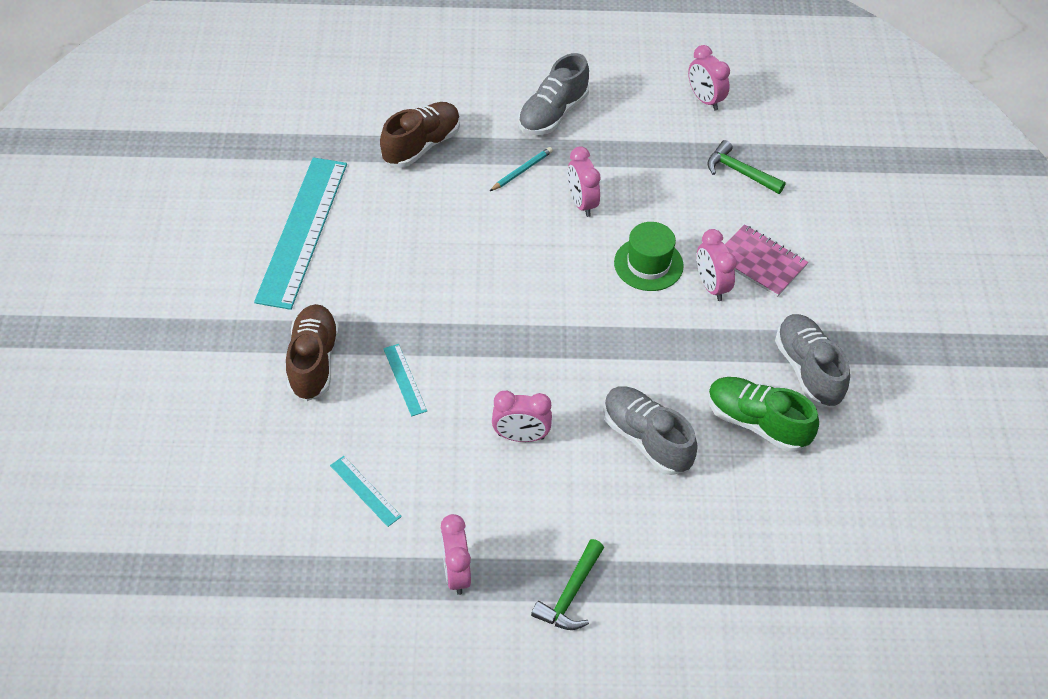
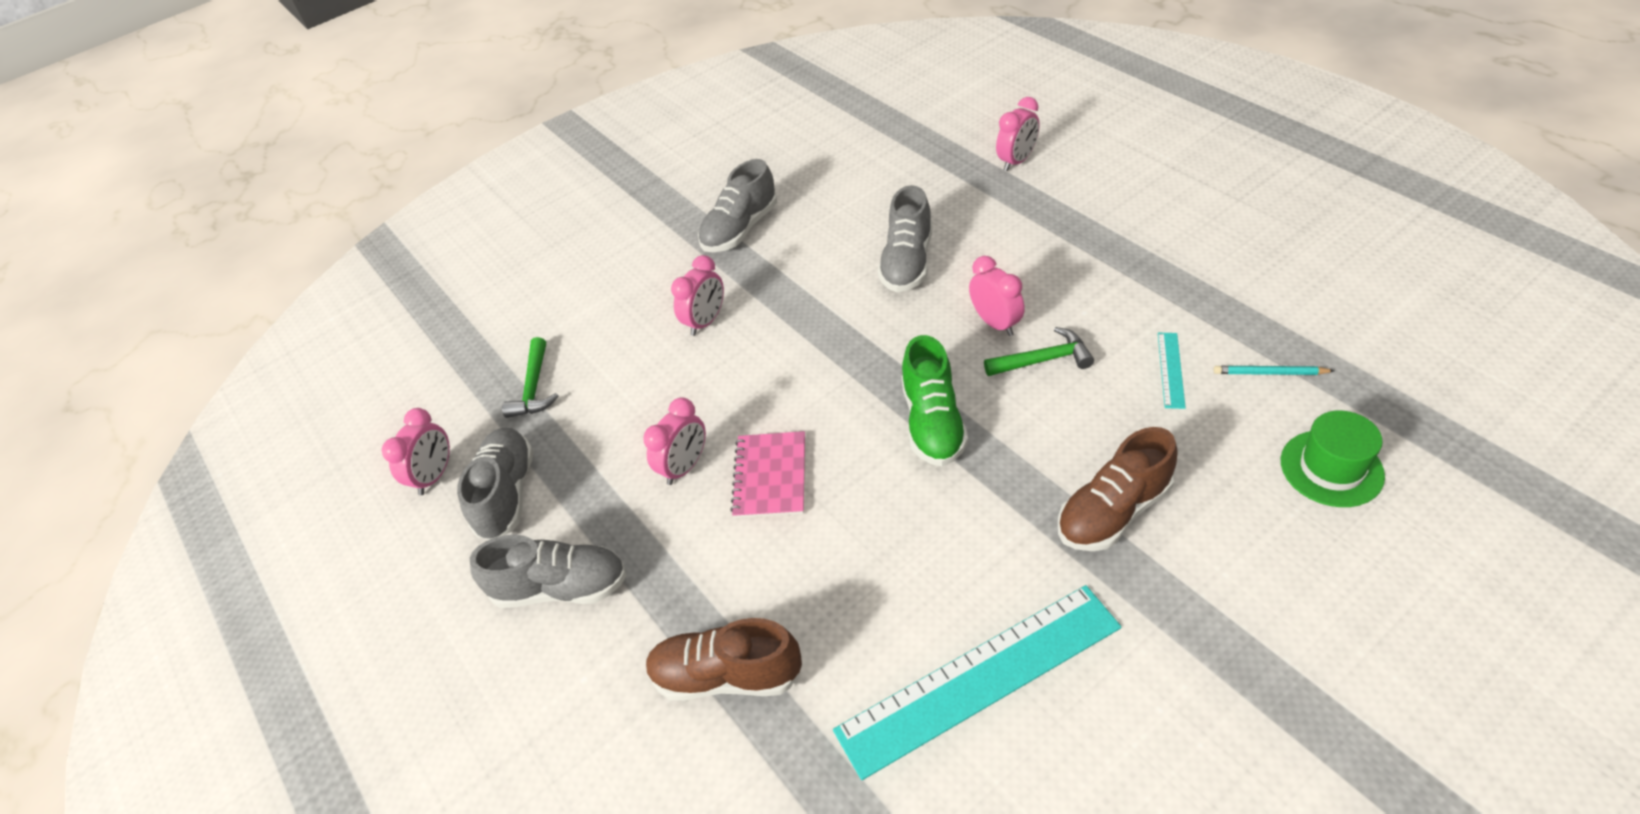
camera: 120 degrees left, 5 degrees down
(405, 379) = (1041, 431): turquoise ruler -> none
(456, 573) = (1151, 274): pink clock -> pink clock (1016, 161)
(522, 171) = (681, 548): turquoise pencil -> turquoise pencil (1269, 373)
(570, 594) = (1081, 217): green hammer -> green hammer (1044, 360)
(648, 264) = (720, 372): green hat -> green hat (1331, 468)
(652, 122) = (507, 494): none -> grey shoe
(757, 423) = (822, 224): green shoe -> green shoe (933, 423)
(760, 262) = (646, 312): pink notebook -> pink notebook (770, 476)

